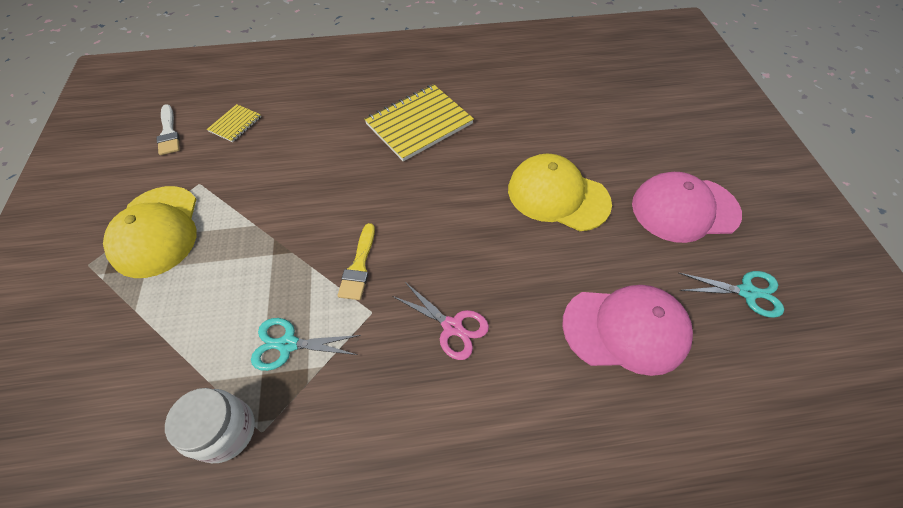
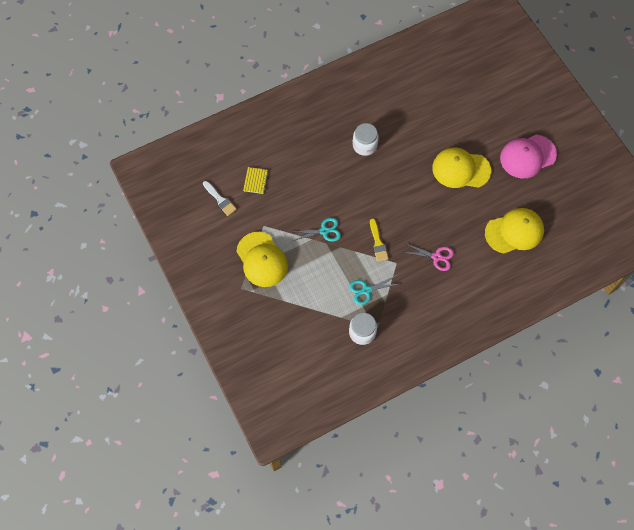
camera: 20 degrees left, 10 degrees up
(419, 124) = (364, 145): yellow notebook -> white jar
(626, 329) = (514, 231): pink cap -> yellow cap
(747, 292) = (565, 194): turquoise scissors -> turquoise scissors (324, 231)

